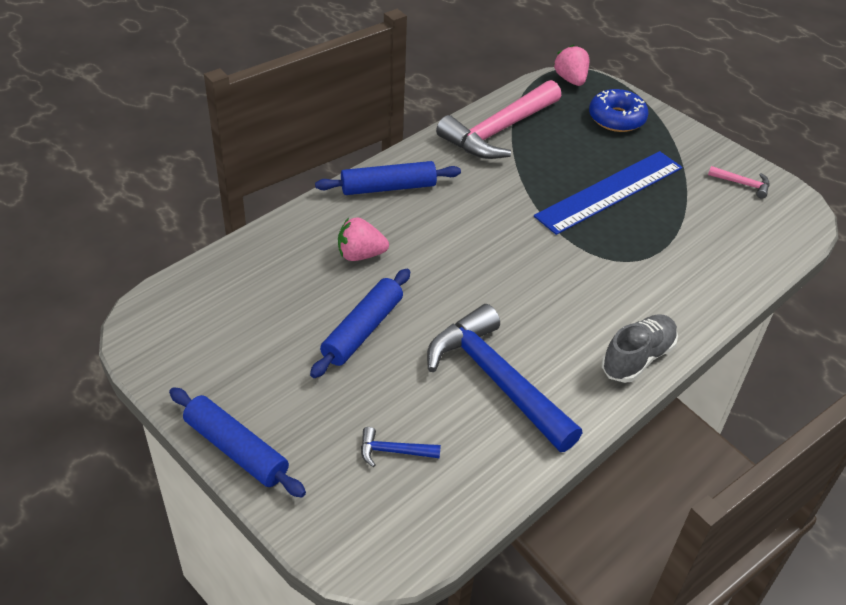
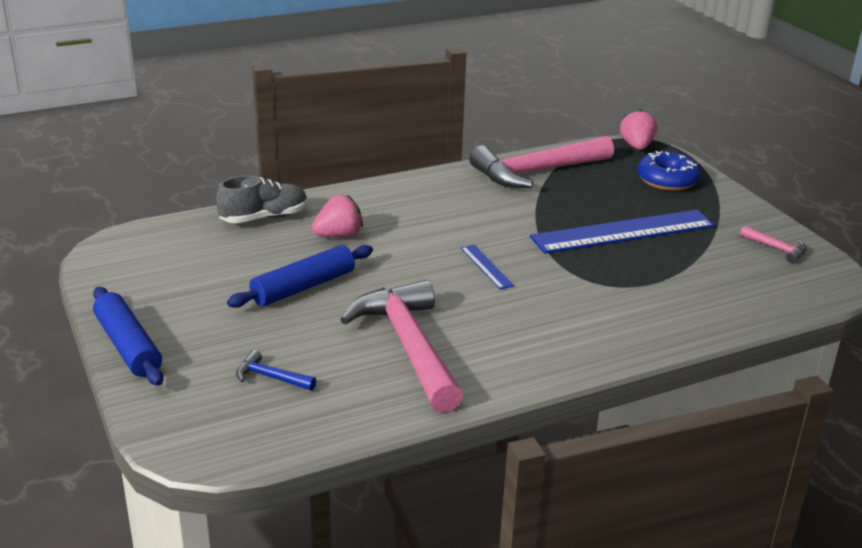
camera: 20 degrees right, 15 degrees down
(360, 255) = (339, 235): pink strawberry -> pink strawberry turned 135 degrees clockwise
(388, 188) = (398, 194): blue rolling pin -> none
(496, 380) = (409, 346): blue hammer -> pink hammer
(514, 263) = (486, 266): none -> blue ruler
(637, 358) = (568, 358): grey shoe -> grey shoe (264, 218)

